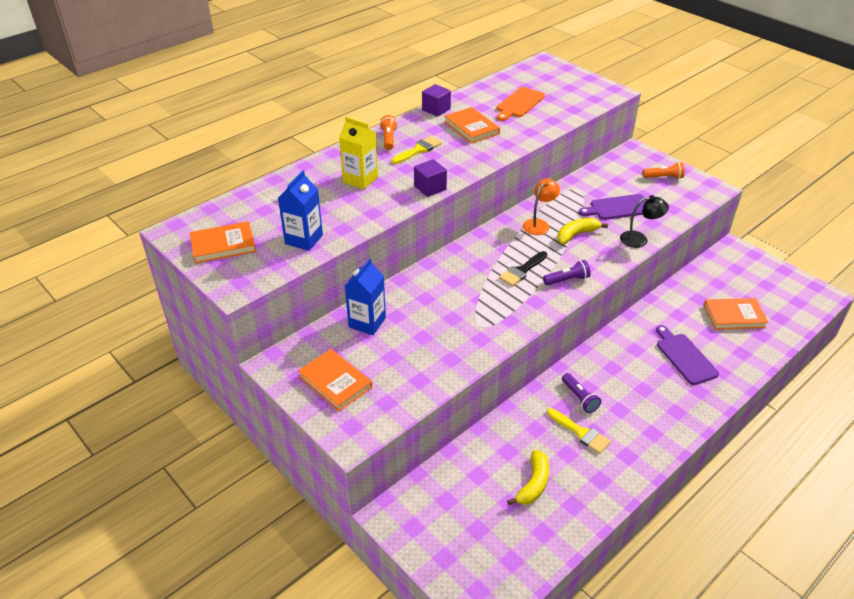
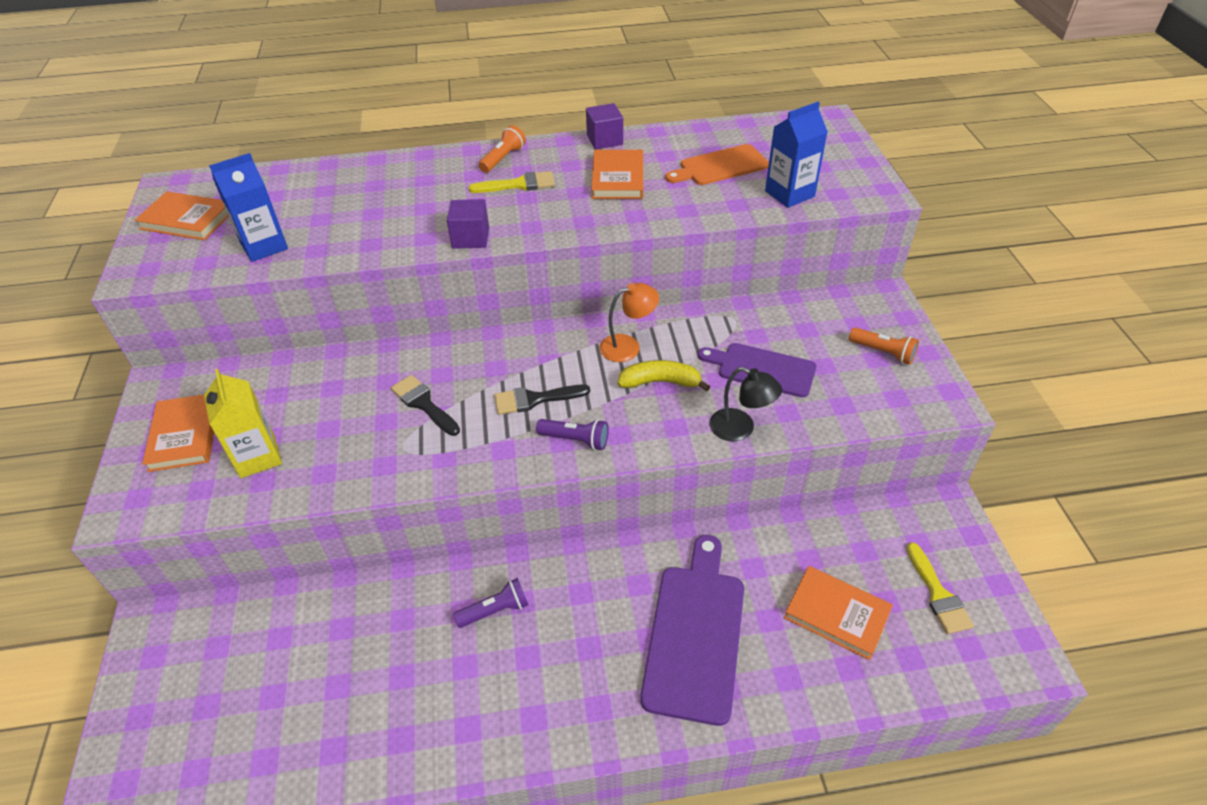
camera: 35 degrees right, 5 degrees up
(360, 179) = (410, 197): yellow carton -> yellow carton (258, 457)
(367, 322) = (295, 380): blue carton -> blue carton (789, 194)
(463, 300) = (424, 404): none -> black brush
(533, 484) = (322, 689): yellow banana -> none
(579, 398) = (495, 610): purple flashlight -> purple flashlight turned 120 degrees counterclockwise
(580, 433) = (446, 658): yellow brush -> yellow brush (938, 594)
(684, 357) = (695, 634): purple cutting board -> purple cutting board, size x1.53

